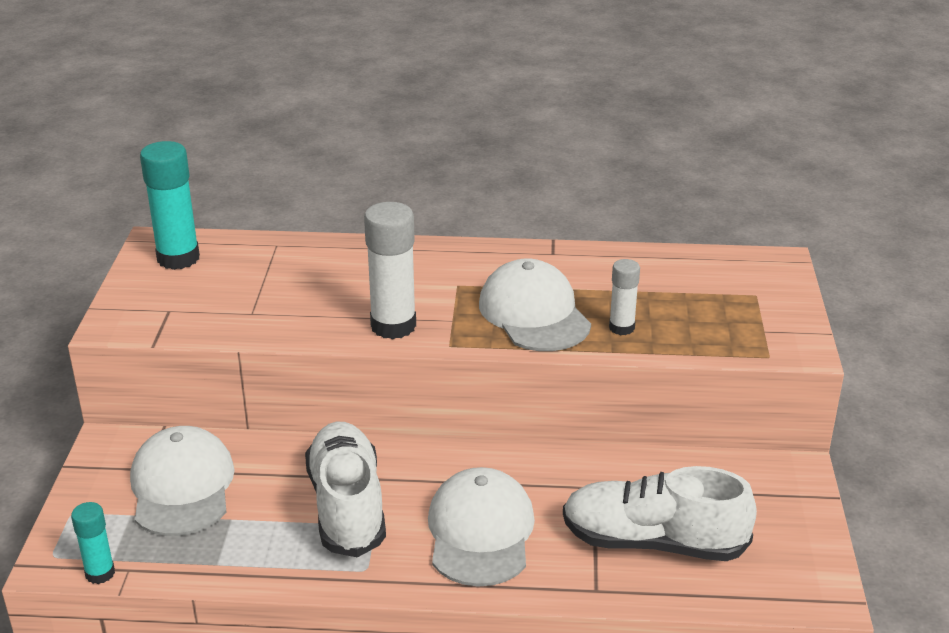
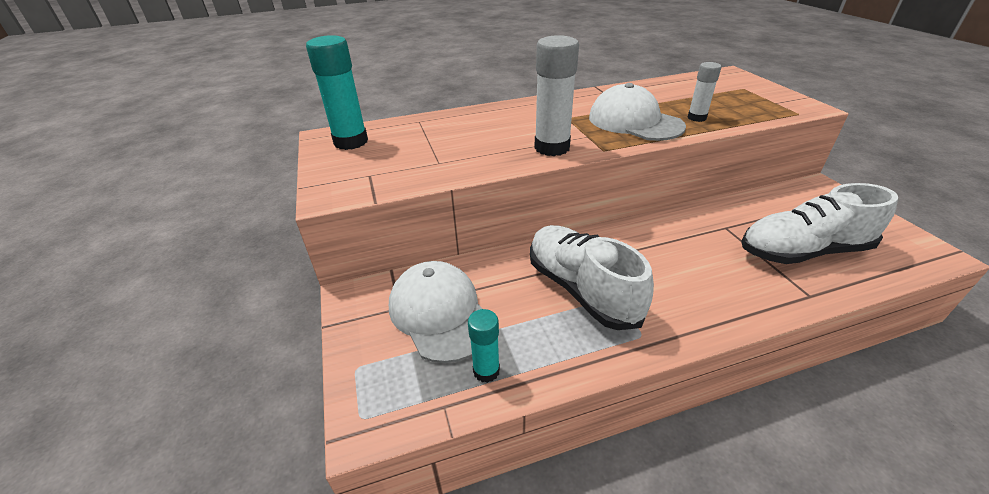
camera: 20 degrees left, 5 degrees up
(100, 573) = (420, 420): turquoise glue stick -> turquoise glue stick (486, 371)
(480, 532) = (691, 279): white cap -> none

